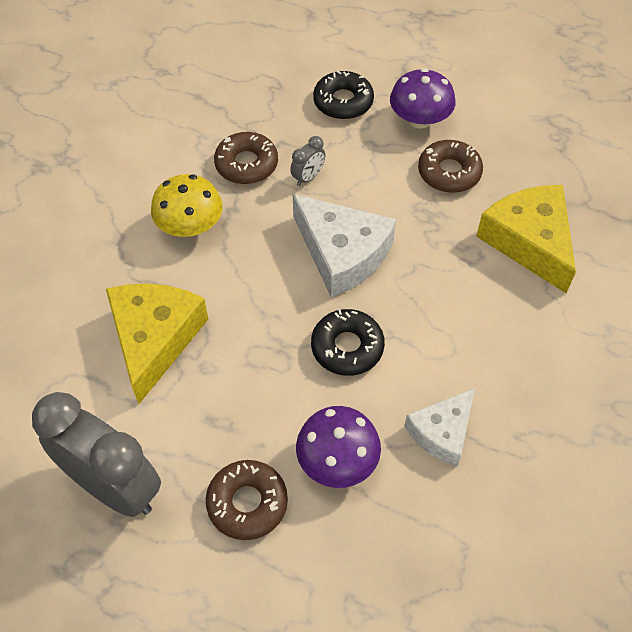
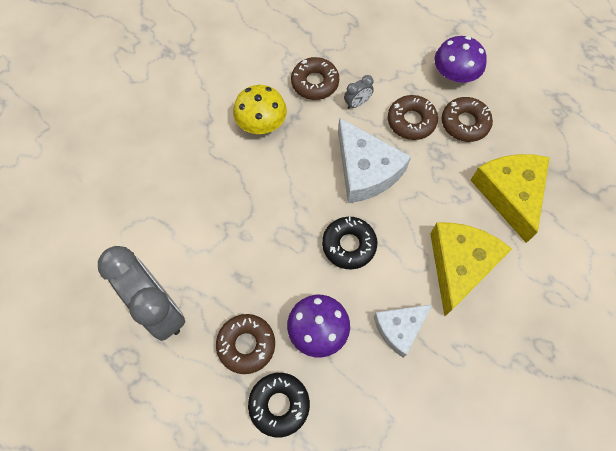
camera: 15 degrees right, 10 degrees up
(154, 339) = (214, 204): yellow cheese -> yellow cheese (459, 265)
(343, 102) = (400, 47): black donut -> black donut (279, 405)
(382, 184) = (411, 121): none -> brown donut

